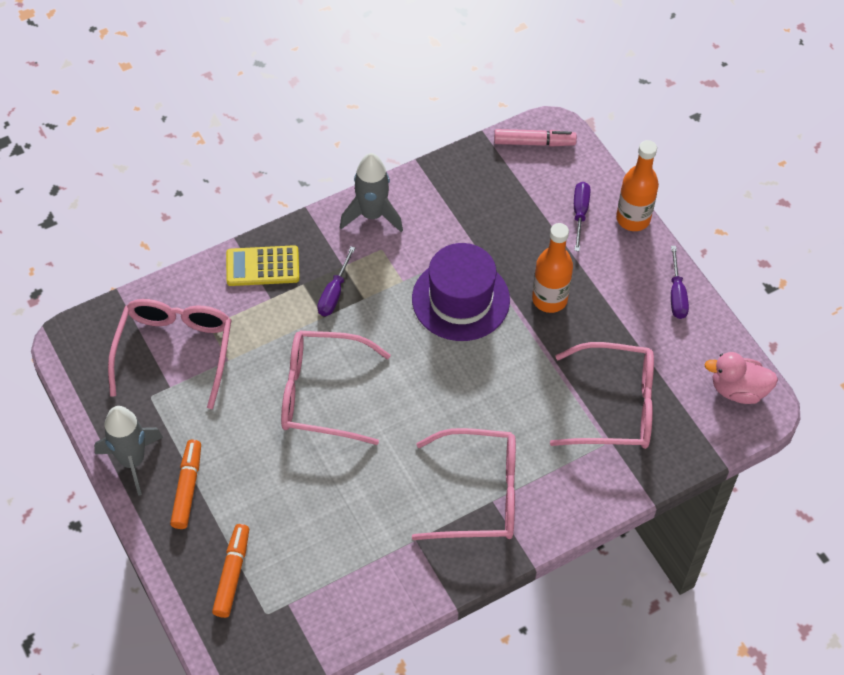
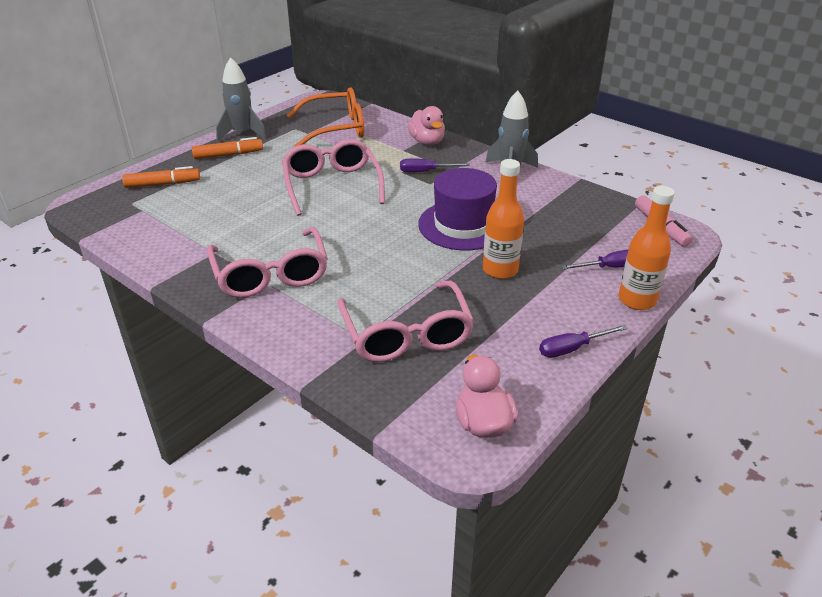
camera: 70 degrees right, 20 degrees down
(175, 351) = (335, 129): pink glasses -> orange glasses
(262, 266) = (427, 142): yellow calculator -> pink duck

